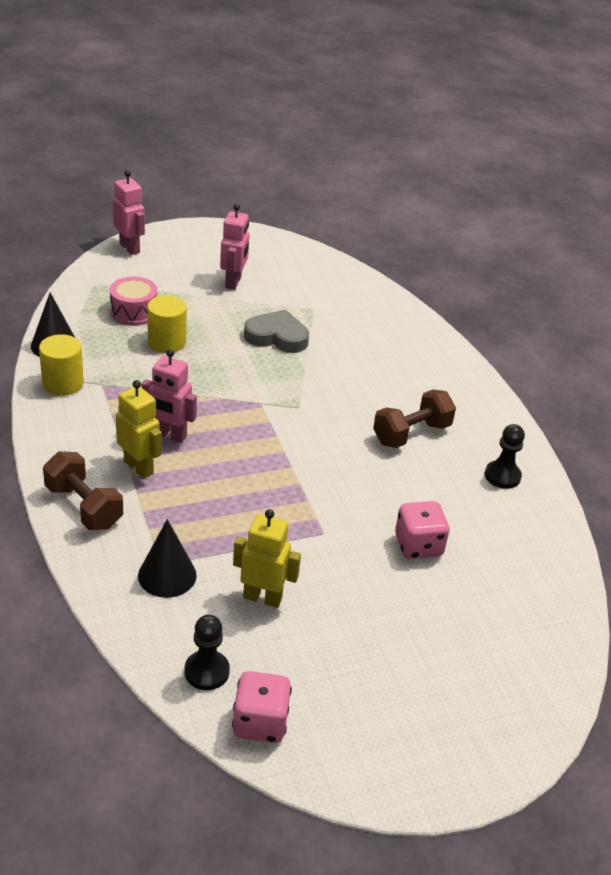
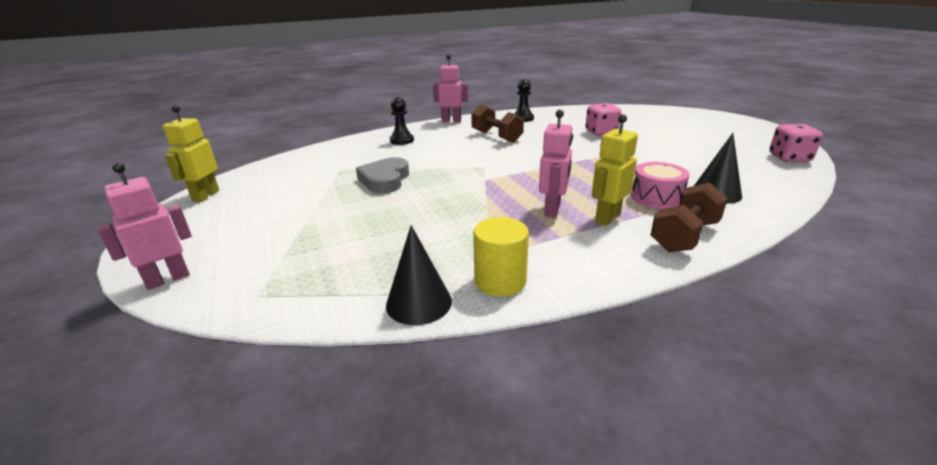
camera: 90 degrees left, 10 degrees down
(134, 312) = (338, 254): pink drum -> pink drum (656, 197)
(167, 342) = (400, 228): yellow cylinder -> none
(206, 671) = (778, 173): black pawn -> black pawn (402, 140)
(233, 282) = (284, 205): pink robot -> pink robot (451, 120)
(262, 598) = (694, 164): yellow robot -> yellow robot (205, 195)

